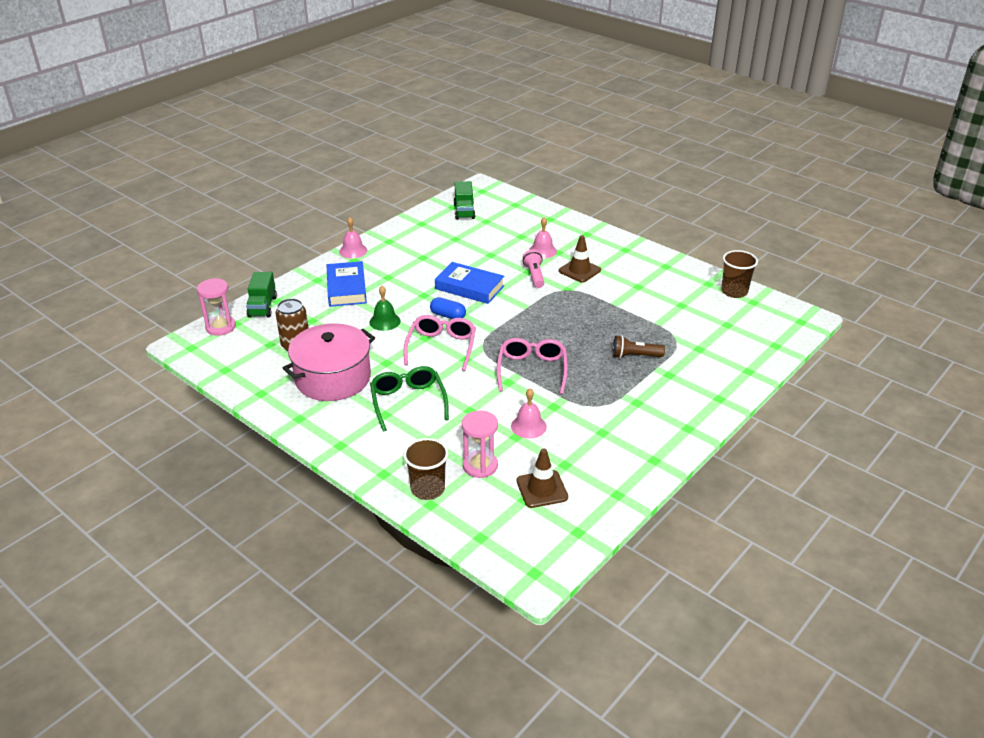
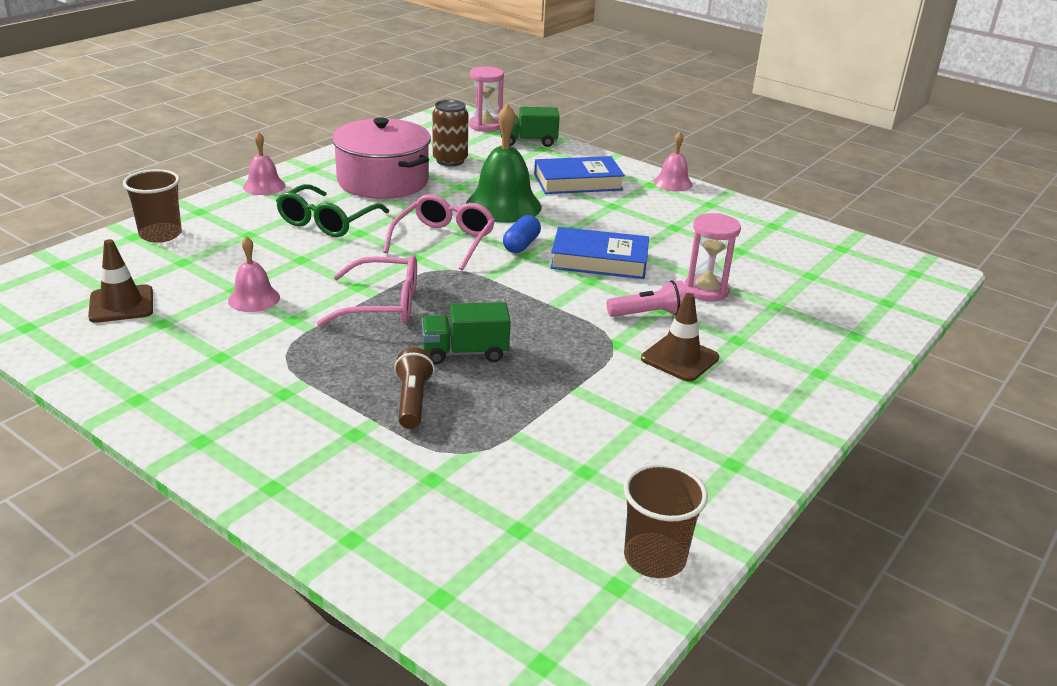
camera: 85 degrees right, 5 degrees down
(384, 321) = (503, 205): green bell -> green bell, size x1.82
(408, 402) = (327, 222): green glasses -> green glasses turned 135 degrees clockwise
(441, 347) = (444, 241): pink glasses -> pink glasses turned 75 degrees counterclockwise
(464, 211) = (831, 257): green truck -> green truck (465, 353)
(469, 287) = (599, 260): blue book -> blue book turned 75 degrees clockwise
(480, 466) = (187, 265): pink hourglass -> pink hourglass (706, 290)
(542, 251) = (734, 324): pink bell -> pink bell (264, 186)

